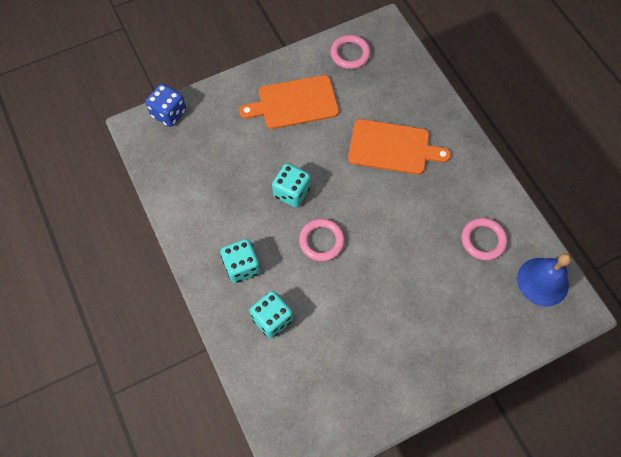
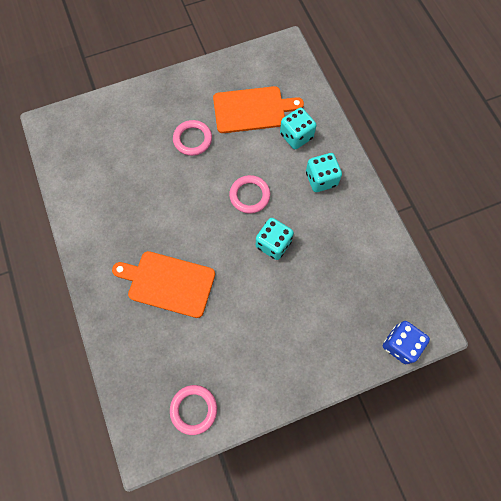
camera: 175 degrees left, 5 degrees up
(294, 103) = (263, 346): orange cutting board -> orange cutting board (252, 109)
(483, 240) = (106, 185): pink ring -> pink ring (192, 139)
(542, 281) = (67, 147): blue bell -> none

